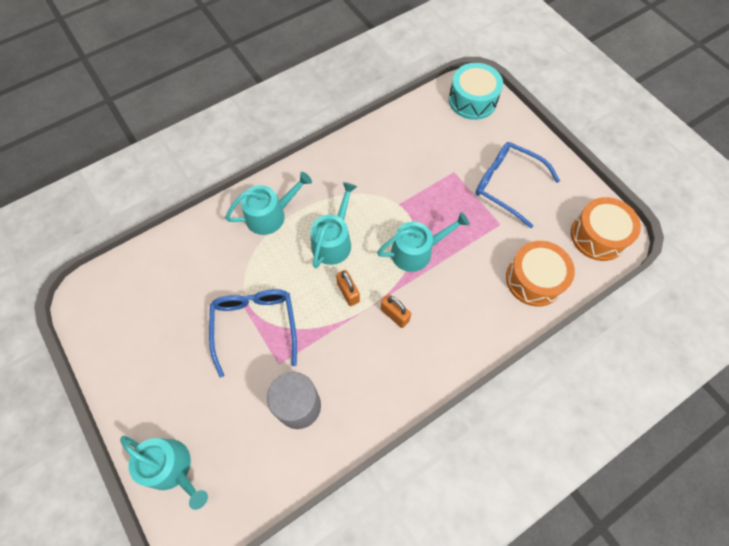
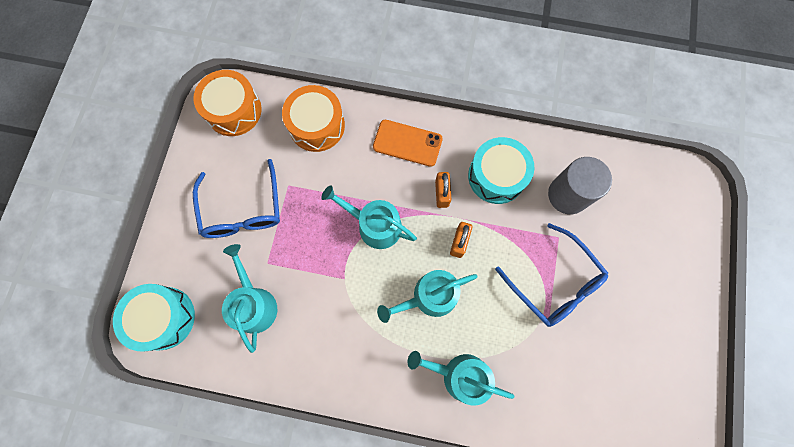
camera: 135 degrees left, 10 degrees up
(172, 468) = (687, 233): turquoise watering can -> turquoise watering can (254, 303)
(255, 326) = (554, 282): blue glasses -> blue glasses turned 75 degrees counterclockwise
(368, 368) = (496, 176): none -> turquoise drum
(459, 329) = (407, 143): none -> orange phone

